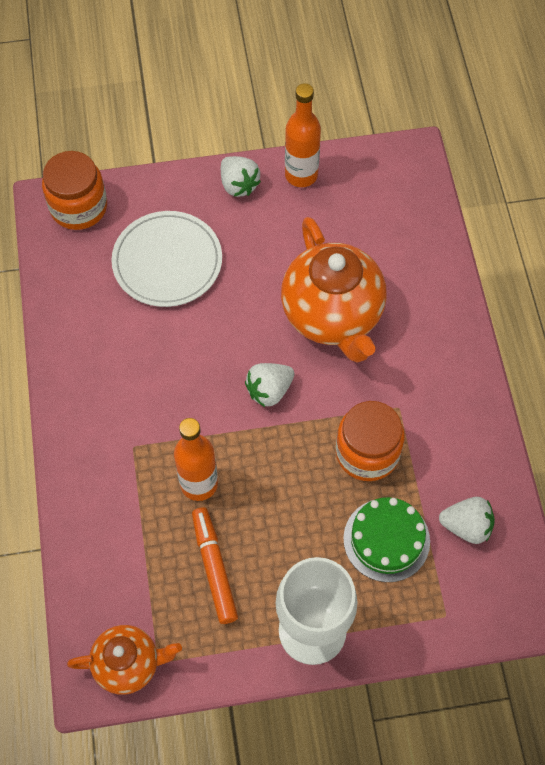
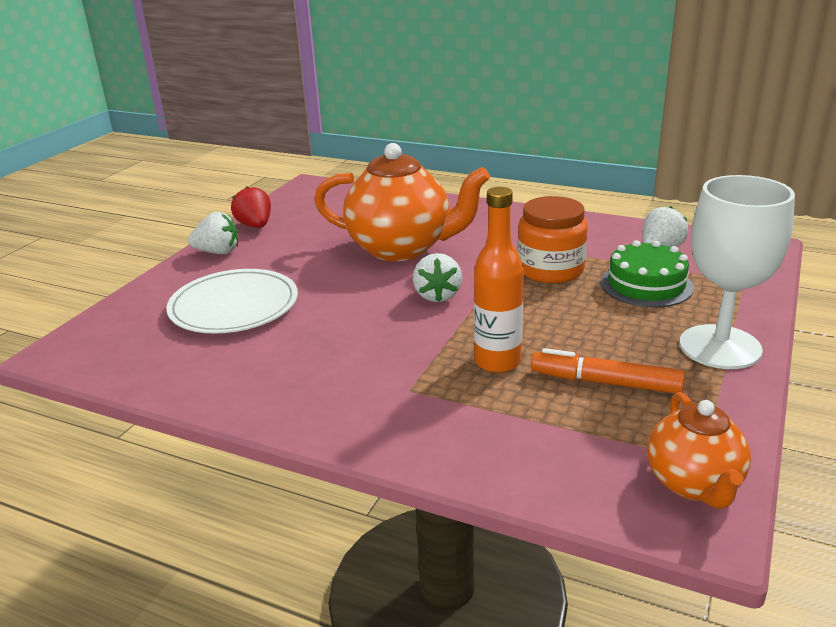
camera: 55 degrees left, 35 degrees down
(78, 207) = (95, 336): orange jar -> none
(128, 664) = (693, 484): orange teapot -> orange teapot turned 150 degrees clockwise
(301, 175) = (255, 226): orange bottle -> red strawberry

